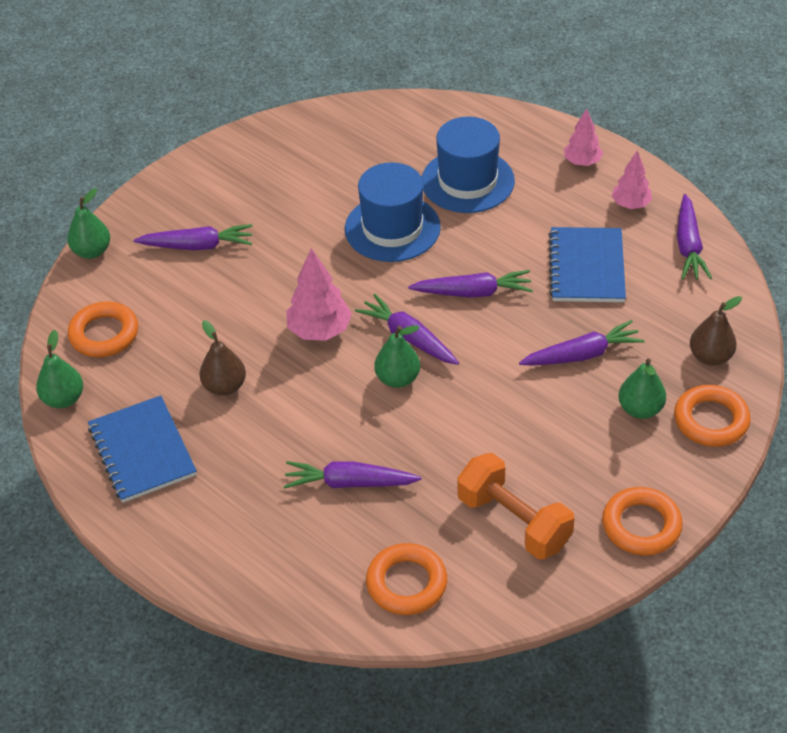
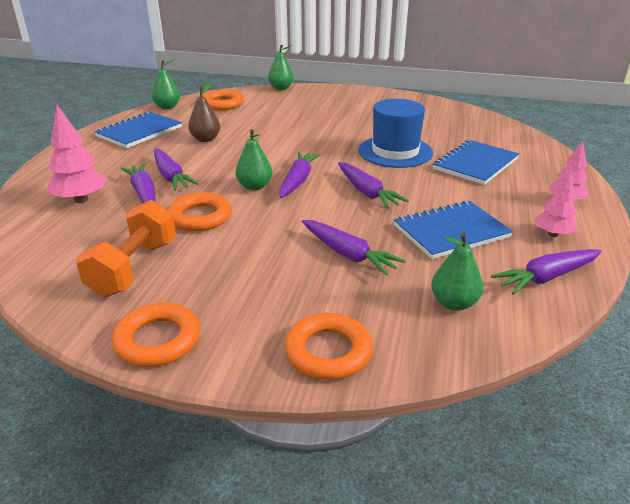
camera: 60 degrees right, 15 degrees down
(198, 246) = (313, 107): purple carrot -> purple carrot (171, 176)
(320, 331) = (276, 153): pink tree -> pink tree (81, 200)
(406, 583) = (52, 237): orange ring -> orange ring (200, 217)
(467, 181) = (475, 164): blue hat -> blue notebook
(640, 409) = (308, 302): green pear -> green pear (454, 303)
(710, 357) = (416, 329): brown pear -> none

